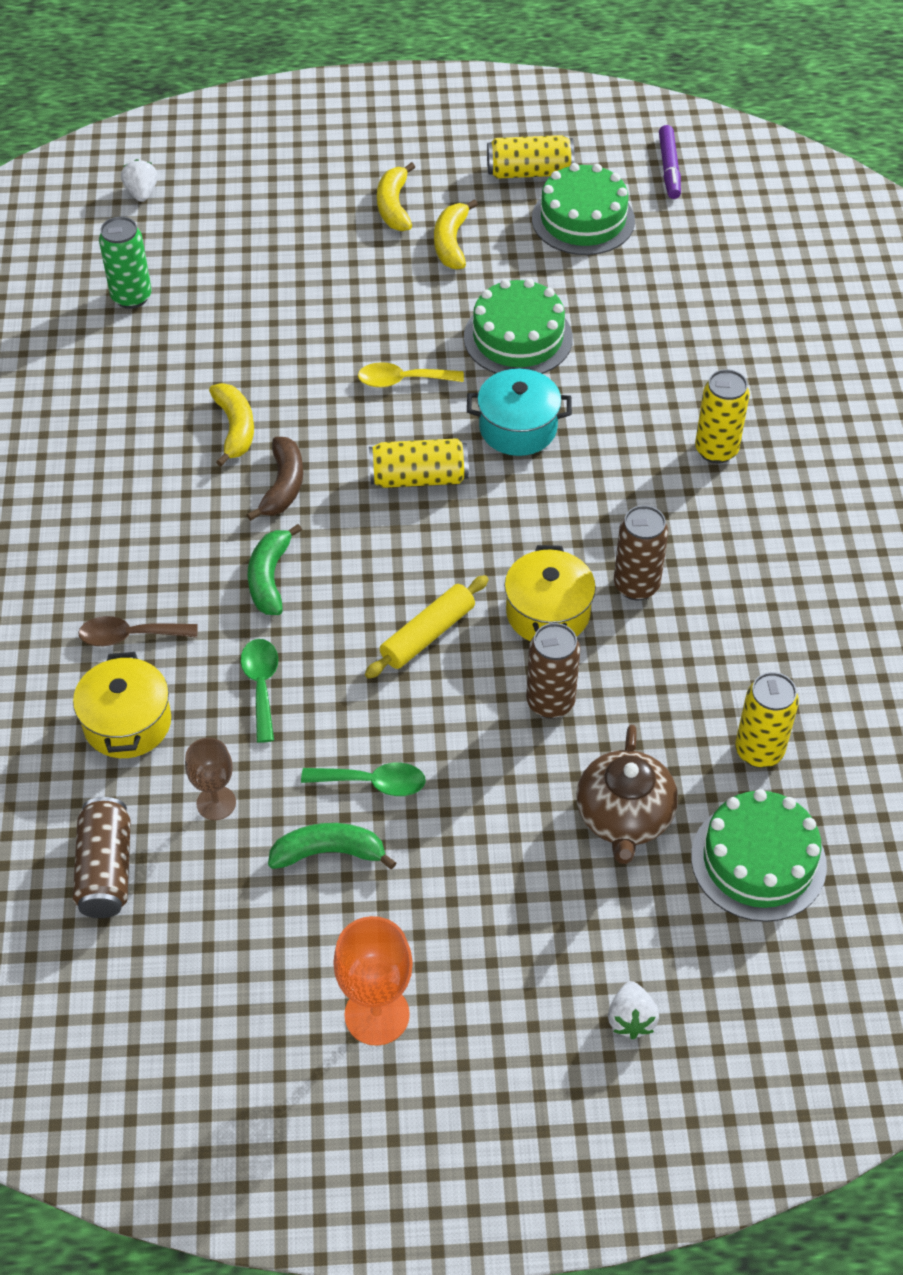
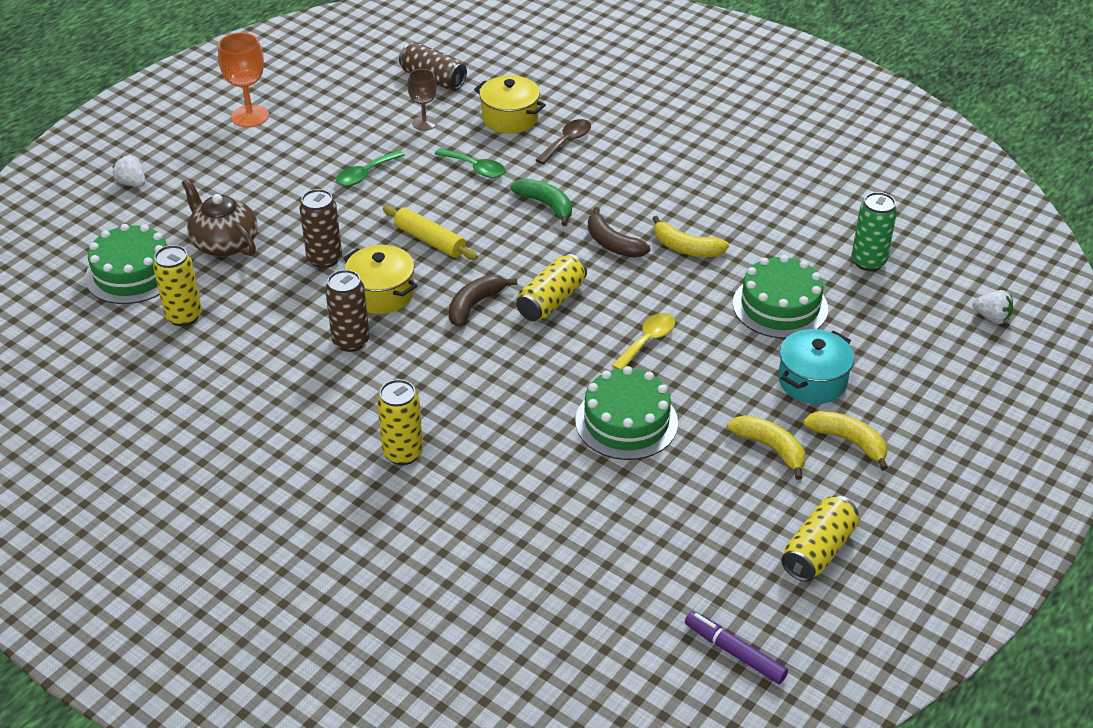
camera: 130 degrees right, 10 degrees down
(329, 852) = (348, 142): green banana -> none
(427, 634) = (430, 240): yellow rolling pin -> yellow rolling pin turned 45 degrees counterclockwise
(485, 529) = (475, 305): none -> brown banana
(518, 428) = (540, 369): turquoise pot -> turquoise pot (812, 381)
(583, 219) = (722, 545): green cake -> green cake (780, 306)

